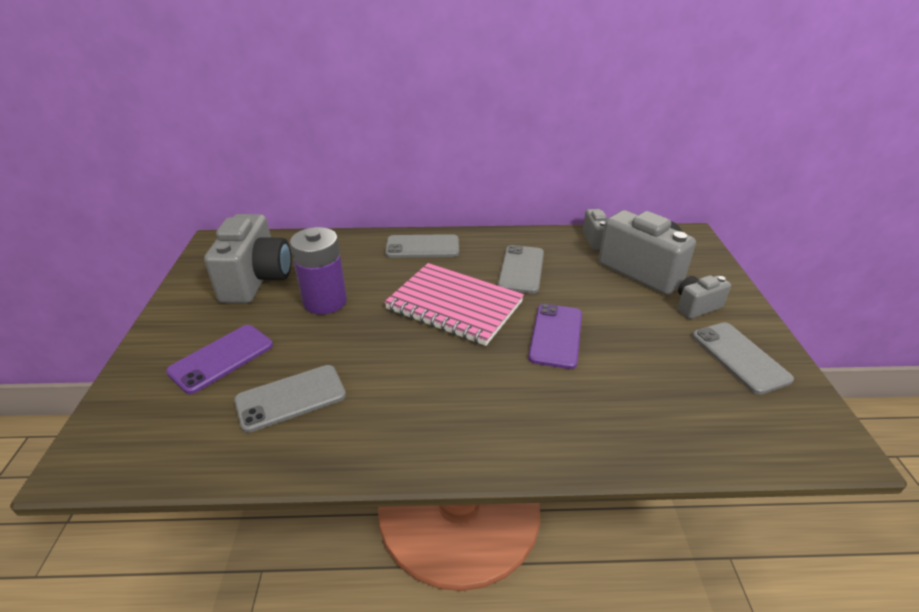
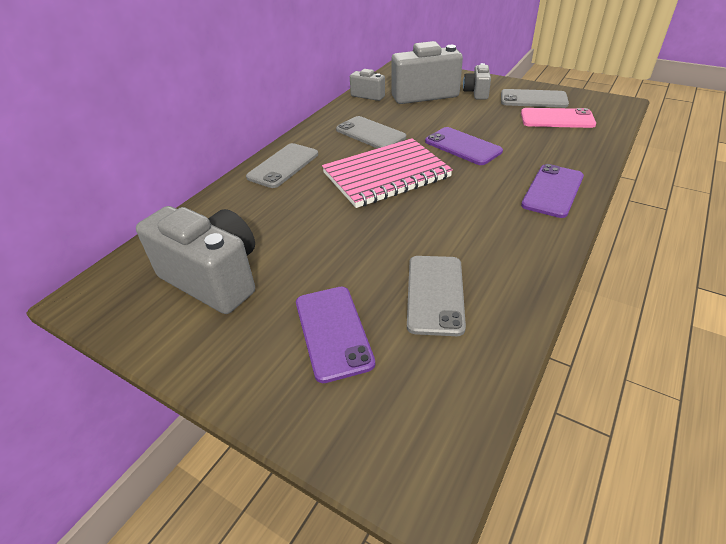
camera: 55 degrees left, 5 degrees up
(325, 301) = (306, 240): purple battery -> none
(523, 433) = (553, 191): none -> purple phone
(709, 393) = (557, 119): none -> pink phone

